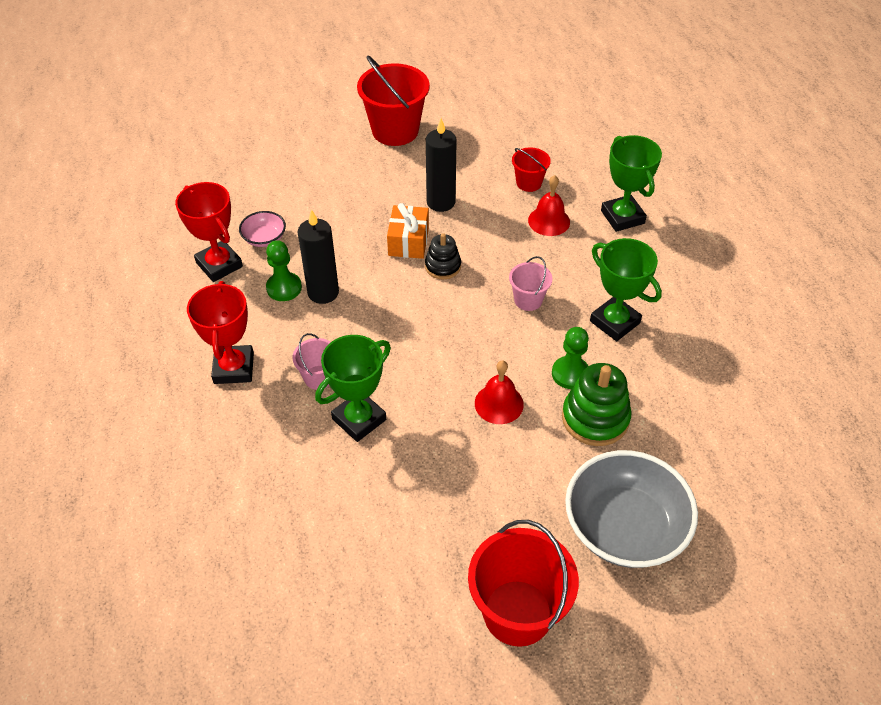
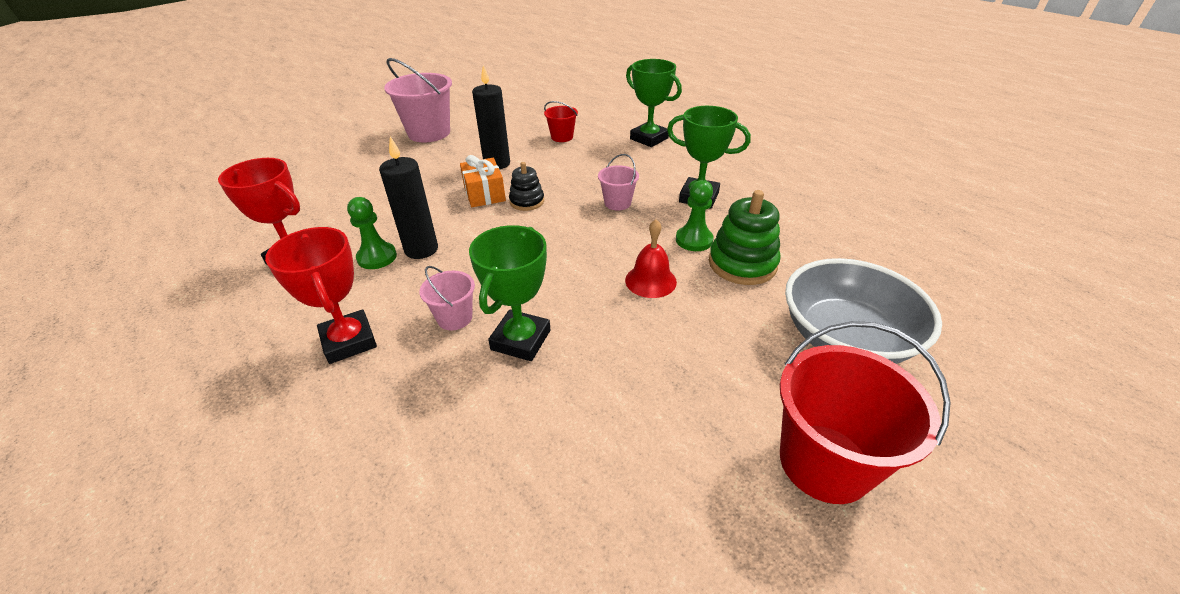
camera: 25 degrees left, 10 degrees down
(264, 238) = (337, 227): pink bowl -> none
(395, 130) = (429, 133): red bucket -> pink bucket
(549, 221) = (595, 153): red bell -> none

